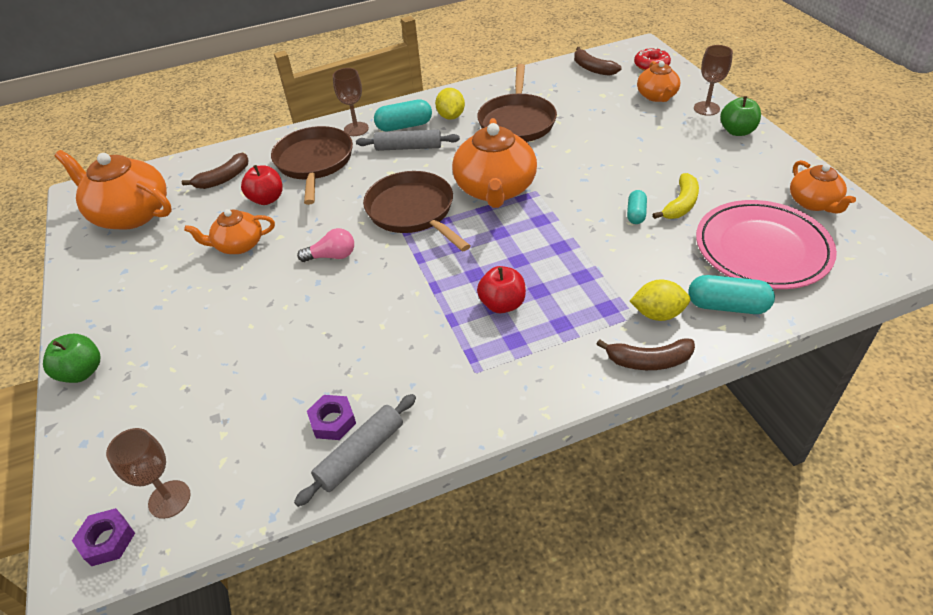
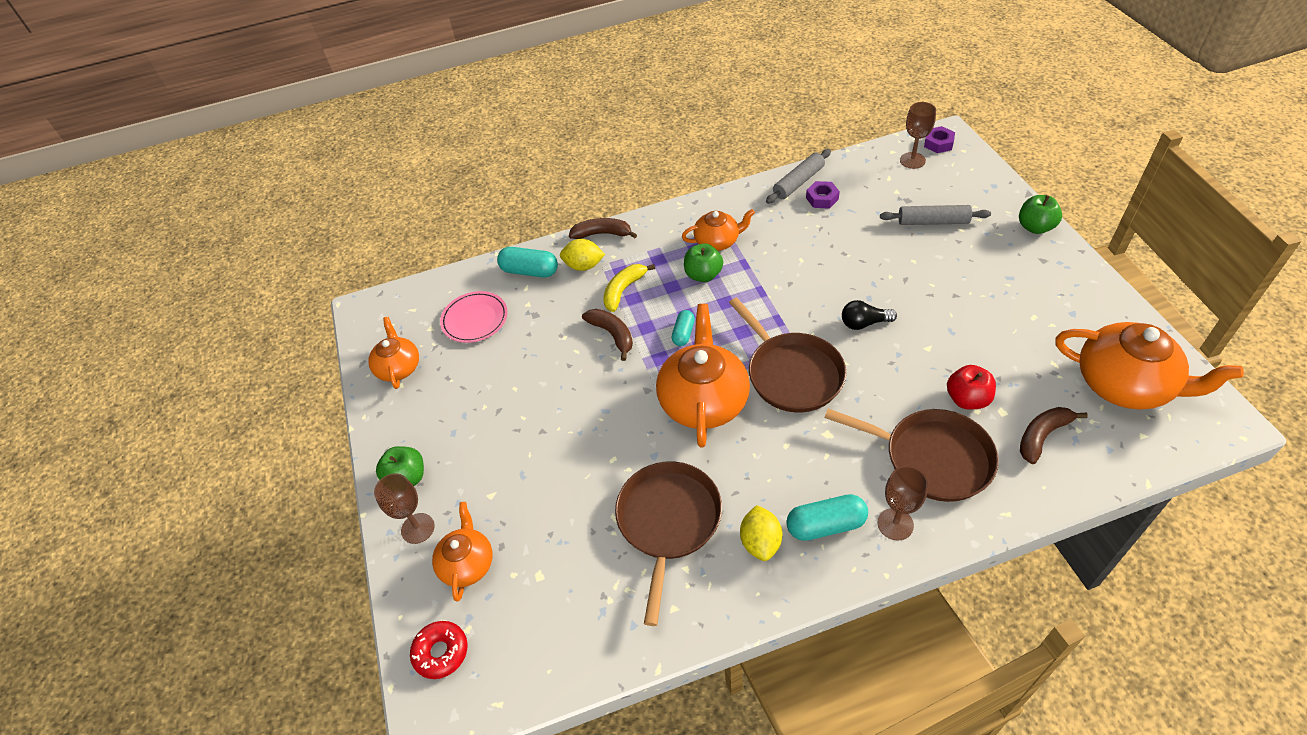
camera: 175 degrees left, 5 degrees up
(238, 245) = (967, 338): orange teapot -> orange teapot (717, 241)
(314, 162) = (932, 458): brown pan -> brown pan turned 60 degrees counterclockwise
(332, 256) = (864, 323): pink light bulb -> black light bulb
(408, 147) = (812, 478): grey rolling pin -> grey rolling pin (933, 221)
(502, 304) = (703, 275): red apple -> green apple
(592, 68) = (533, 653): brown banana -> brown banana (612, 334)
(636, 214) = (567, 361): turquoise capsule -> turquoise capsule (683, 333)
(681, 204) = (520, 371): yellow banana -> yellow banana (623, 290)
(762, 249) = (475, 319): pink plate -> pink plate, size x0.59

